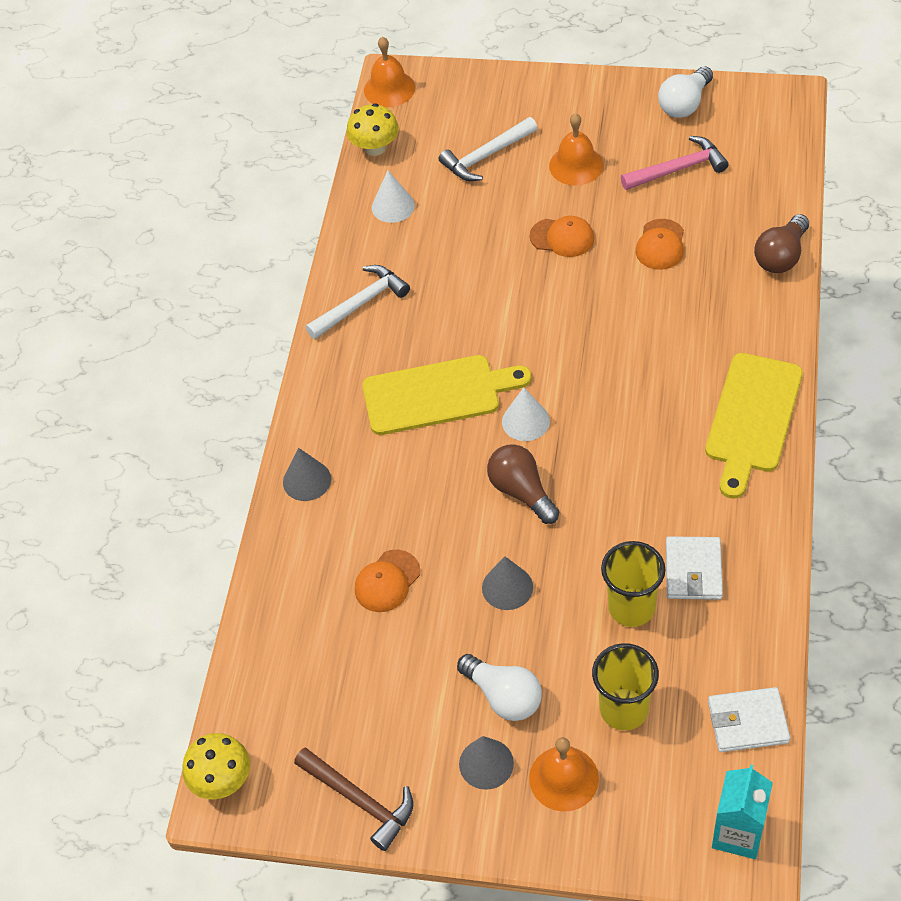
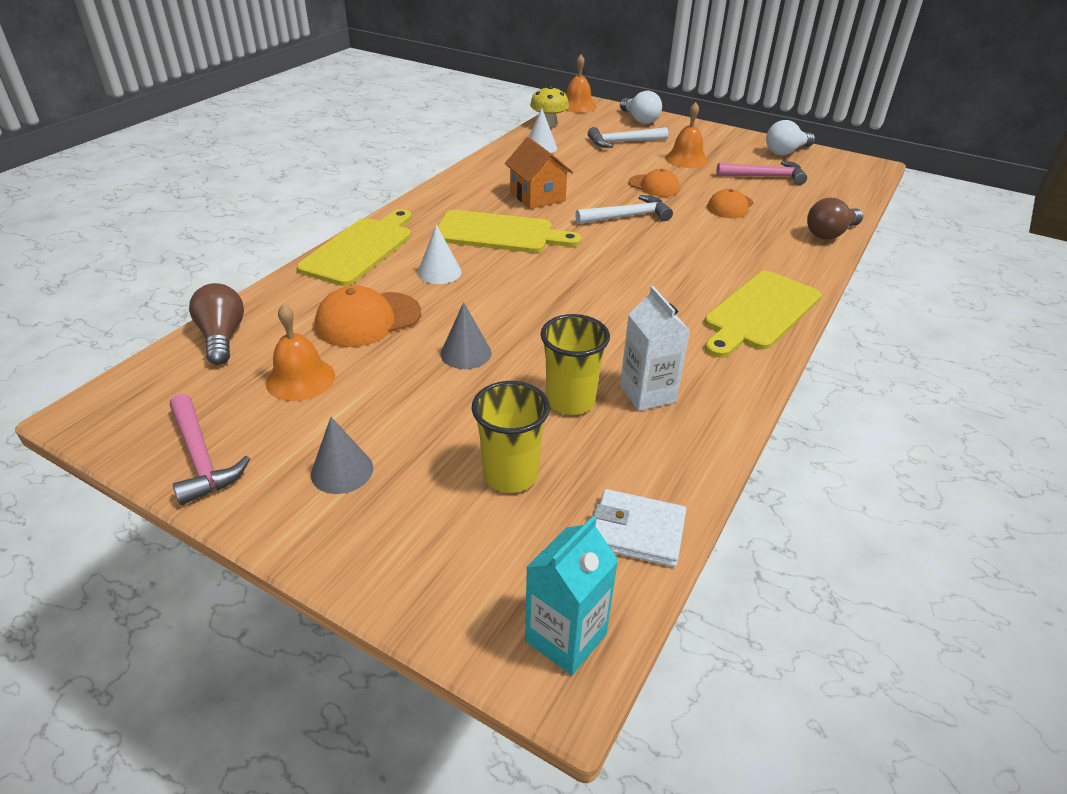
camera: 15 degrees right, 15 degrees down
(222, 780) = (104, 400): yellow mushroom -> none
(307, 480) = (360, 249): grey cone -> yellow cutting board
(360, 800) = (201, 457): brown hammer -> pink hammer
(361, 303) = (480, 180): white hammer -> white hammer (627, 216)
(387, 581) = (368, 319): orange cap -> orange cap, size x1.51
(442, 310) = (537, 196): none -> orange house
(504, 696) = (401, 425): white light bulb -> white light bulb (639, 120)
(521, 491) = (524, 300): brown light bulb -> brown light bulb (222, 337)
(525, 421) = (558, 264): white cone -> white cone (439, 272)
(563, 778) = (407, 511): orange bell -> orange bell (300, 379)
(693, 571) = (647, 393): white wallet -> white carton

